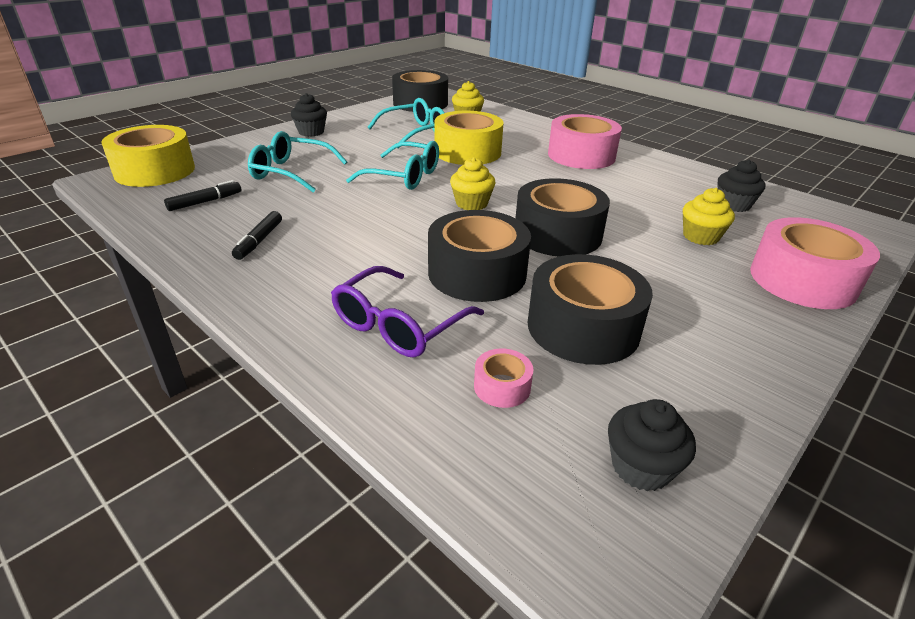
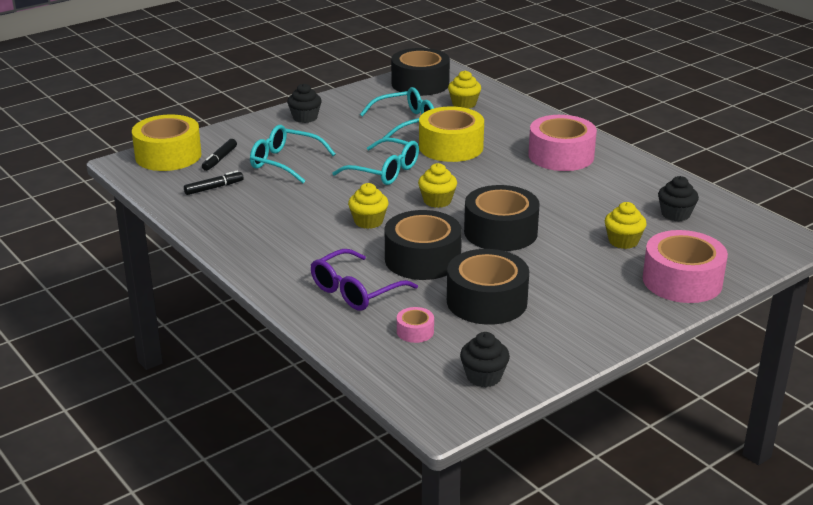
camera: 10 degrees right, 5 degrees down
(259, 241) = (258, 224): black marker -> black marker (219, 159)
(397, 230) = (368, 221): none -> yellow cupcake

